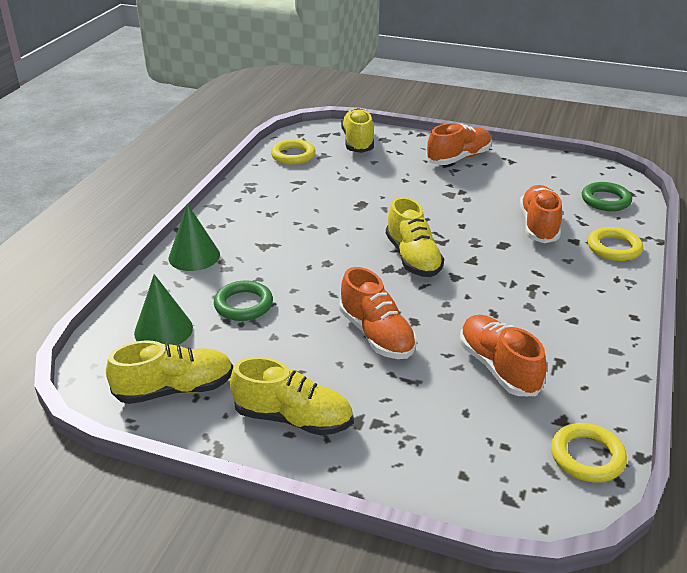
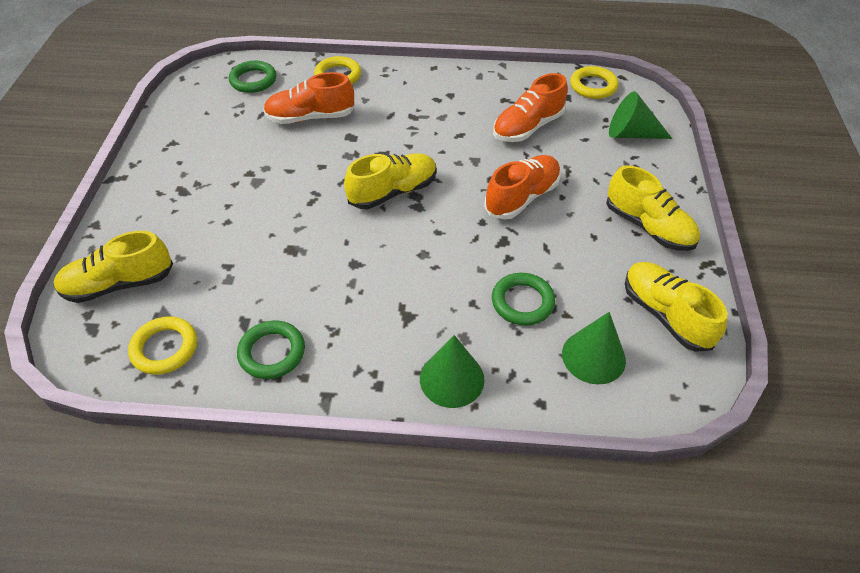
camera: 105 degrees left, 15 degrees up
(266, 189) = (272, 352): none -> green ring
(293, 418) = (648, 227): yellow shoe -> yellow shoe turned 135 degrees clockwise
(459, 158) = (167, 183): orange shoe -> none
(466, 461) = (631, 134): none -> green cone

